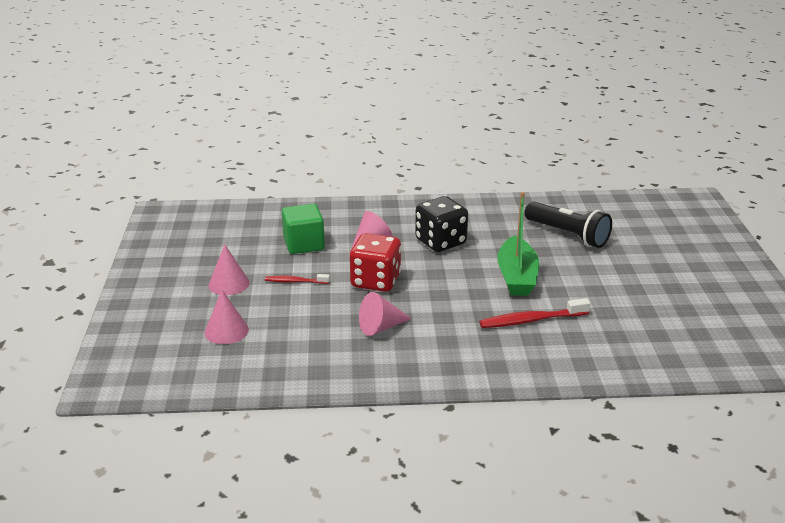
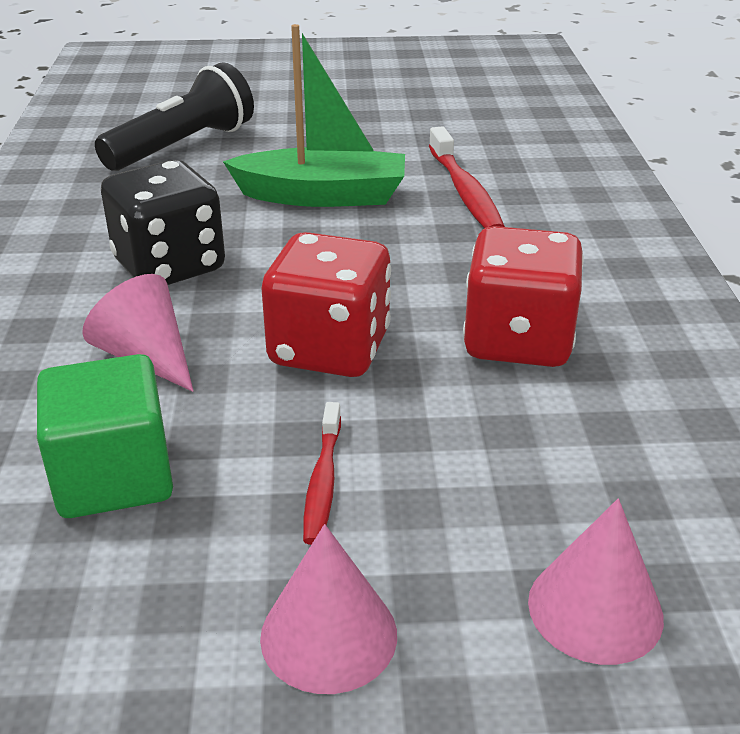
camera: 90 degrees left, 5 degrees up
(381, 327) = (518, 341): pink cone -> red dice

